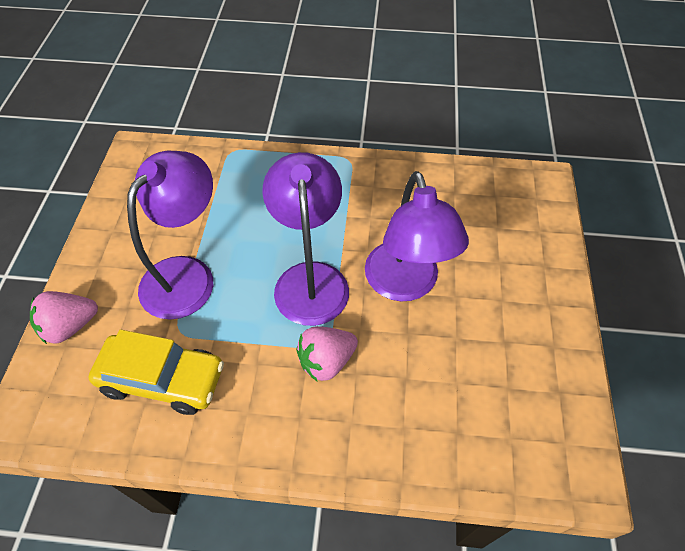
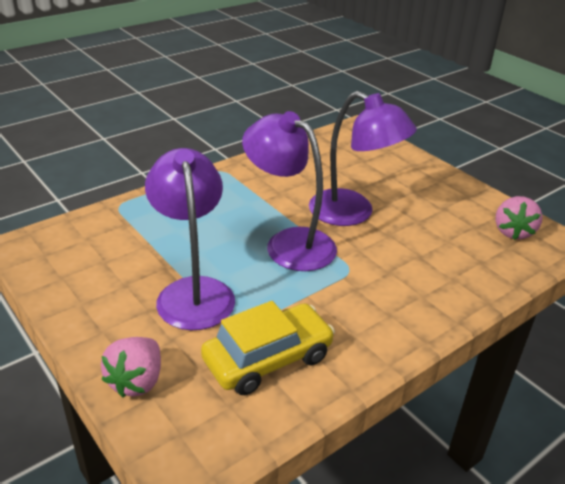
camera: 45 degrees left, 20 degrees down
(326, 361) = (363, 276): pink strawberry -> pink strawberry (513, 232)

